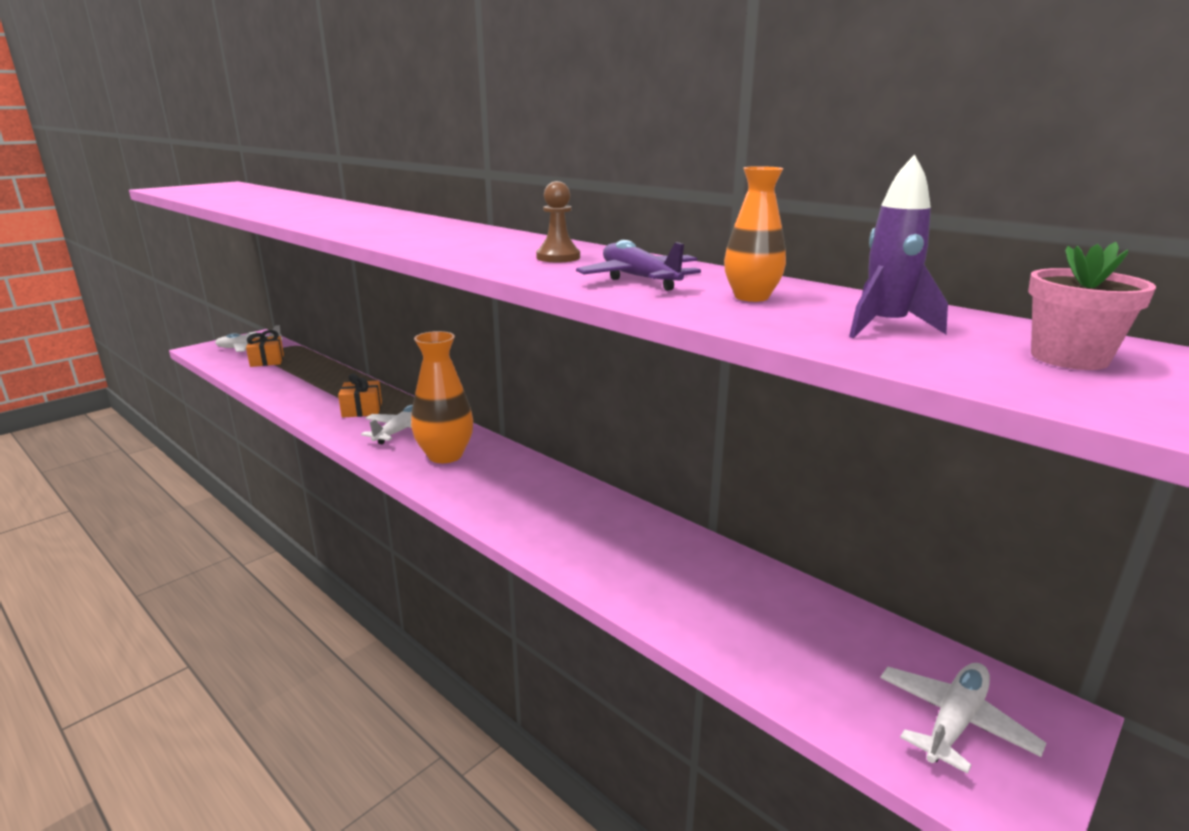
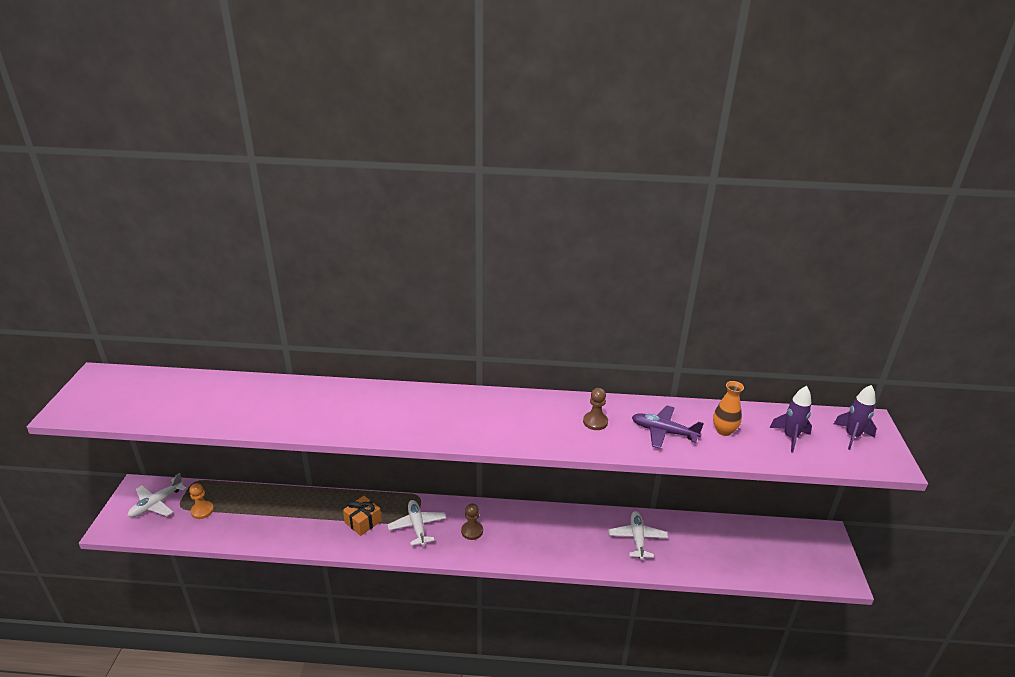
camera: 40 degrees left, 10 degrees up
(267, 361) = (202, 511): orange gift -> orange pawn
(445, 455) = (472, 531): orange vase -> brown pawn
(954, 722) = (808, 555): white plane -> white plane (637, 538)
(1069, 358) = (852, 436): pink flower pot -> purple rocket

